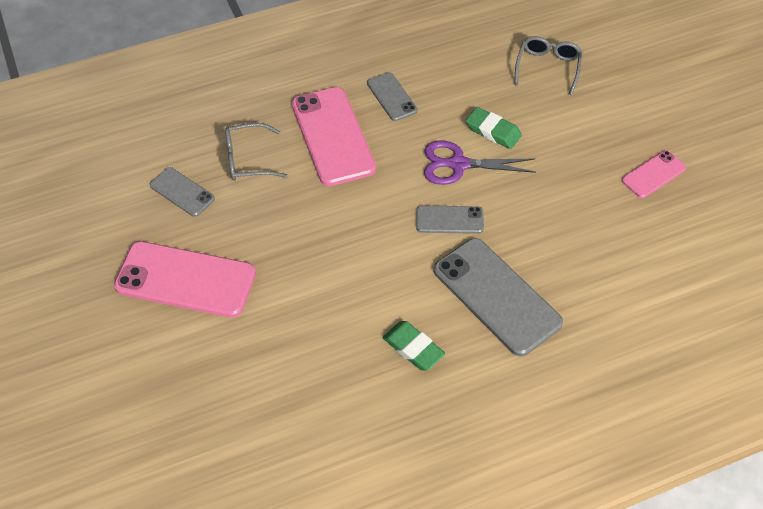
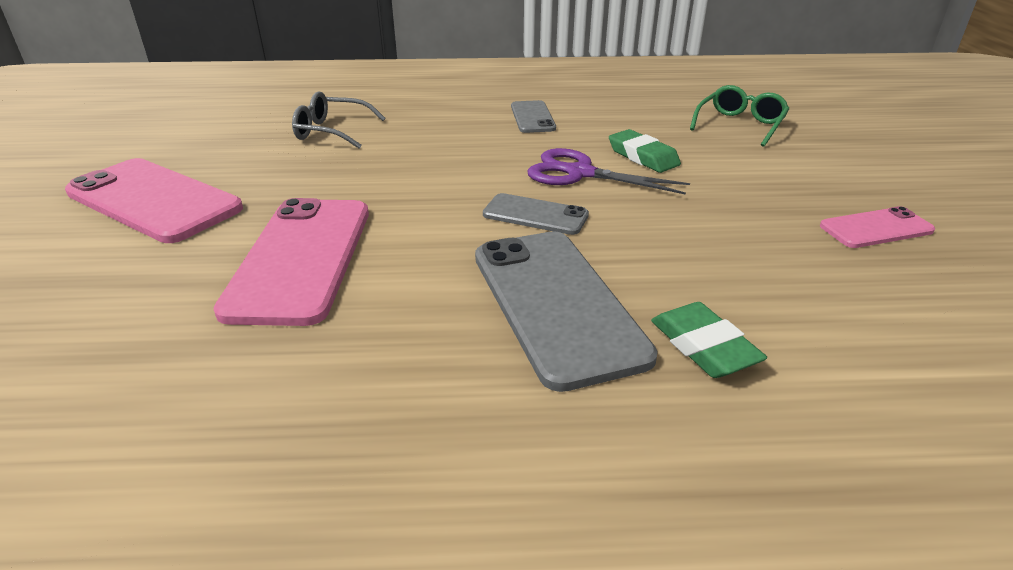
camera: 20 degrees right, 20 degrees down
(182, 192) = (237, 140): grey phone -> none
(333, 136) = (441, 131): pink phone -> pink phone (301, 258)
(413, 348) = (376, 333): green eraser -> green eraser (703, 346)
(547, 68) = (739, 125): grey glasses -> green glasses

